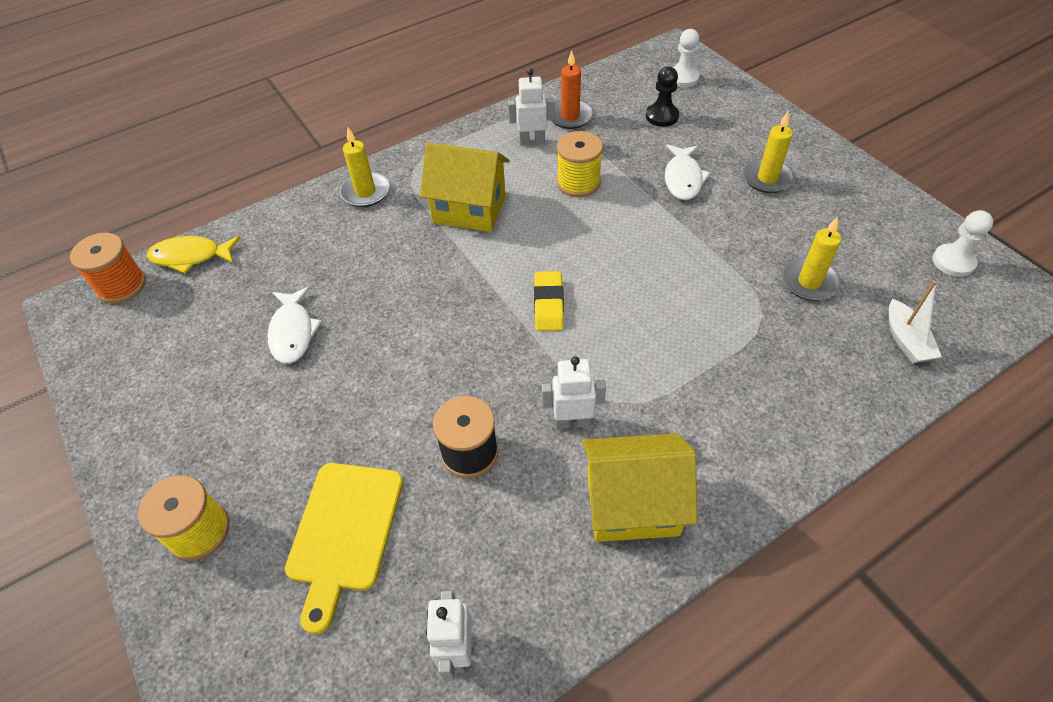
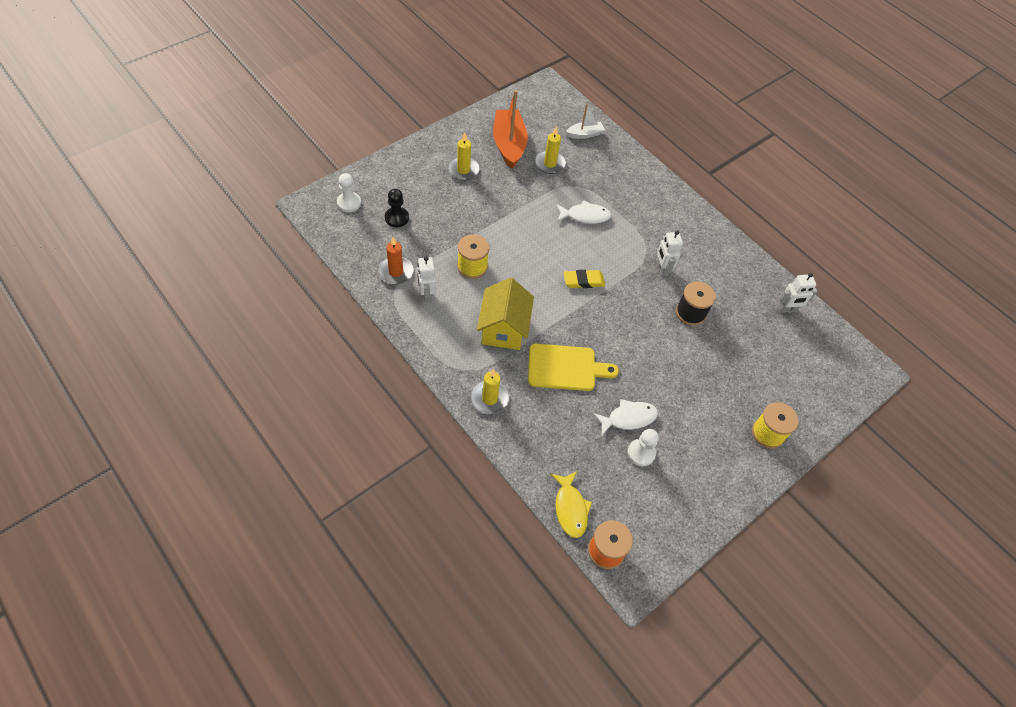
camera: 105 degrees left, 5 degrees up
(344, 532) = (748, 363): yellow cutting board -> yellow cutting board (566, 368)
(632, 504) = (701, 245): yellow house -> none
(683, 179) = (465, 211): white fish -> white fish (585, 216)
(841, 232) = (509, 144): none -> orange boat
(953, 262) = (527, 106): white pawn -> white pawn (641, 453)

